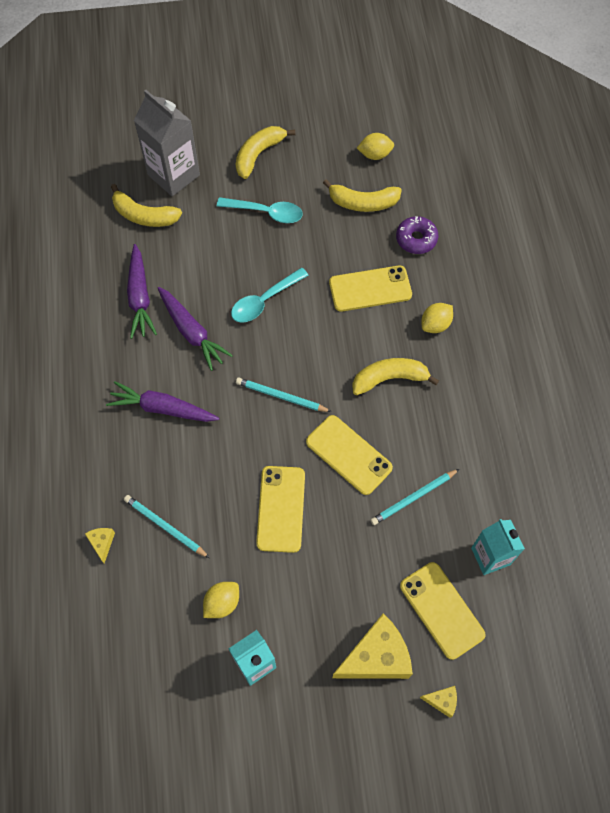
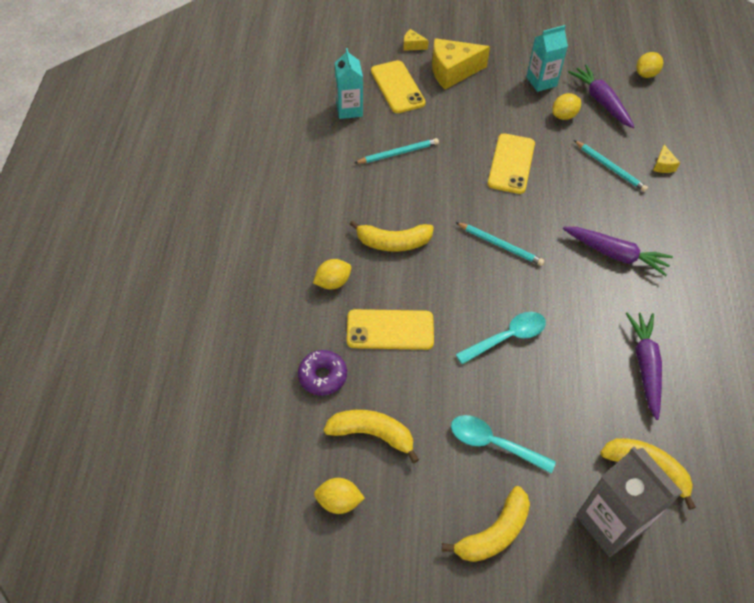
camera: 170 degrees left, 10 degrees down
(110, 712) = (646, 74): none -> yellow lemon
(191, 332) = (587, 319): purple carrot -> purple carrot (601, 101)
(348, 455) = (446, 190): yellow phone -> none

